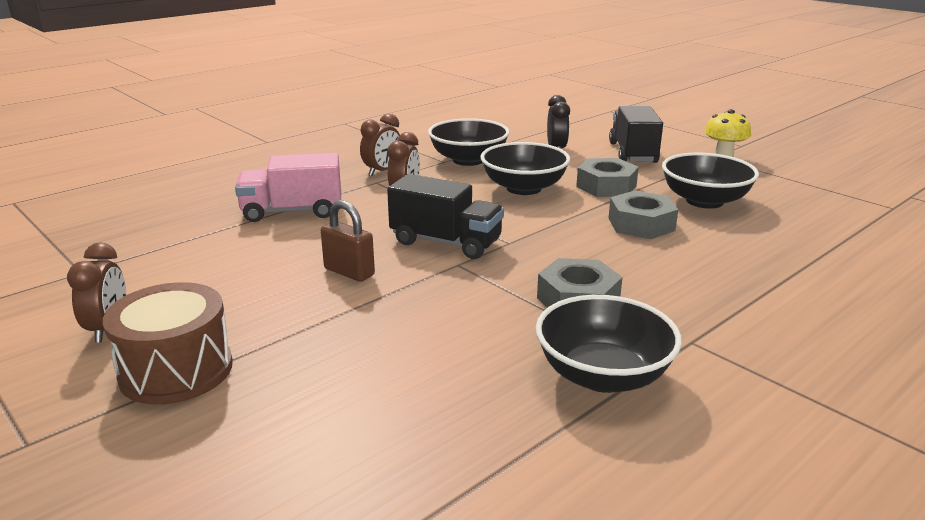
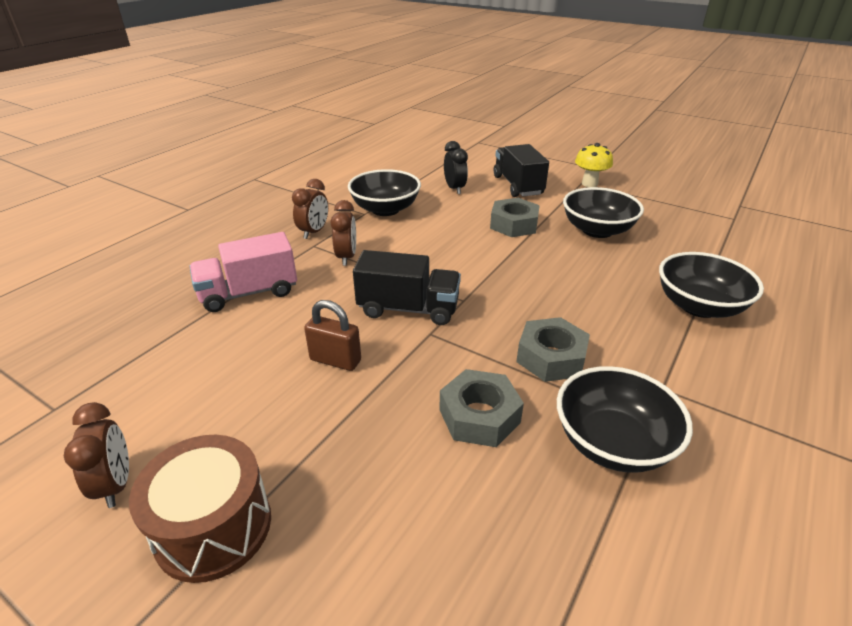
camera: 15 degrees left, 10 degrees up
(524, 188) = (447, 235): black bowl -> black bowl (699, 306)
(641, 224) = (561, 263): grey nut -> grey nut (479, 416)

